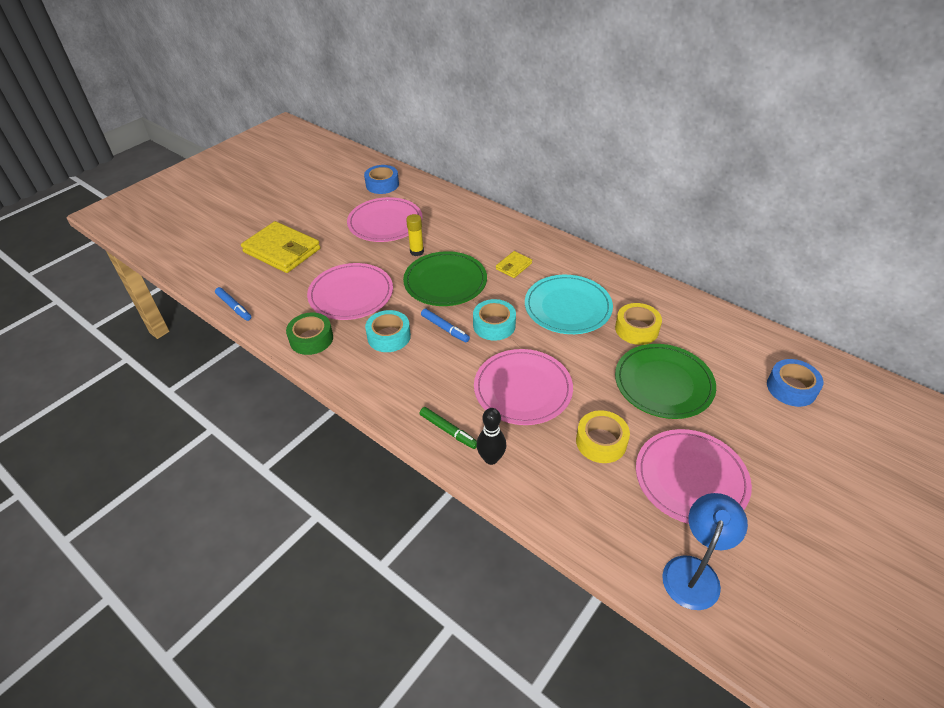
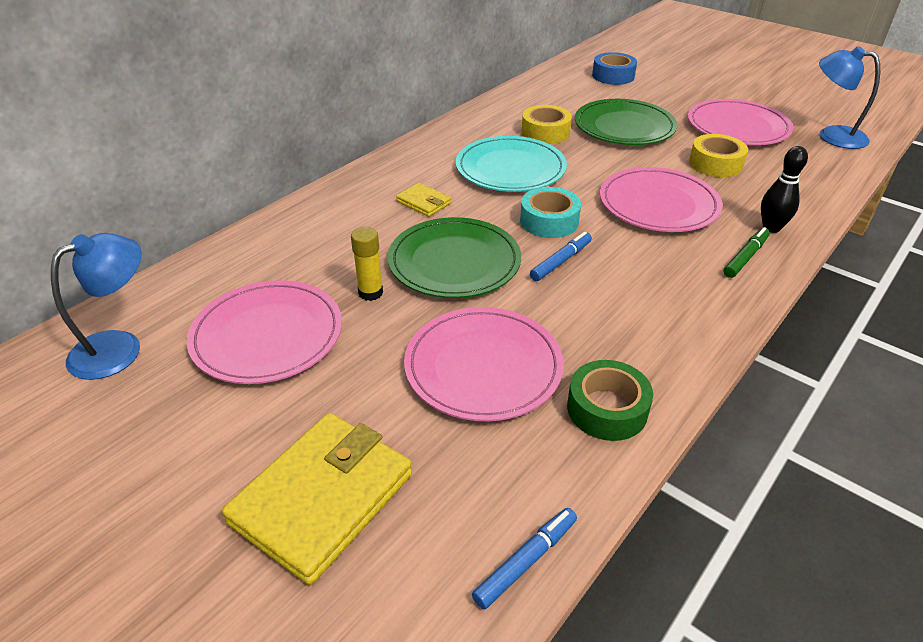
camera: 90 degrees left, 5 degrees down
(382, 184) = (119, 347): blue tape -> blue lamp
(389, 336) = (586, 315): turquoise tape -> none

